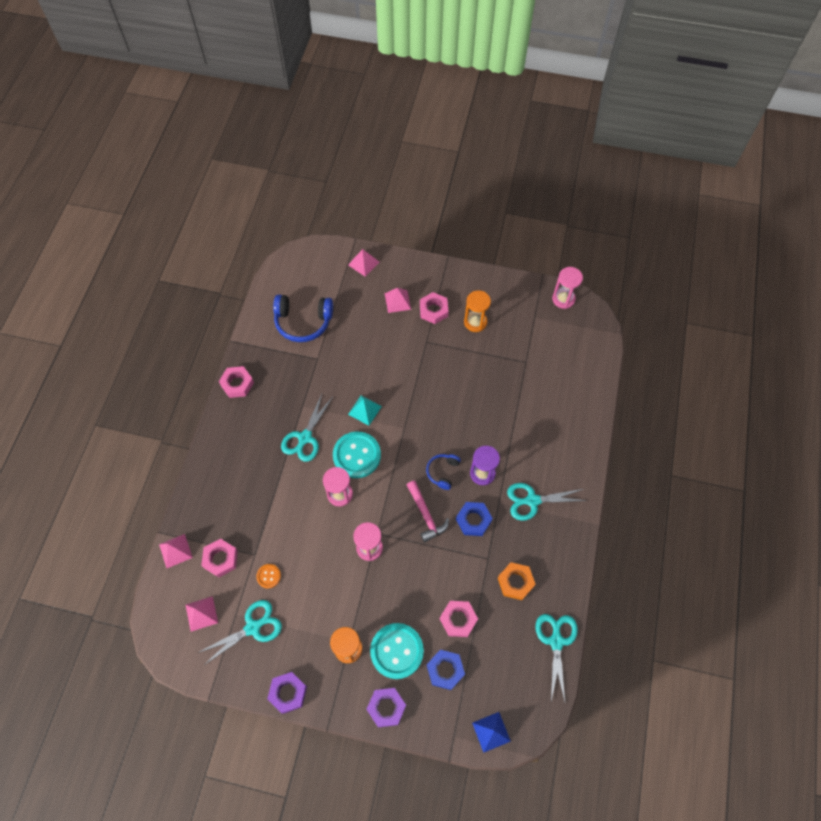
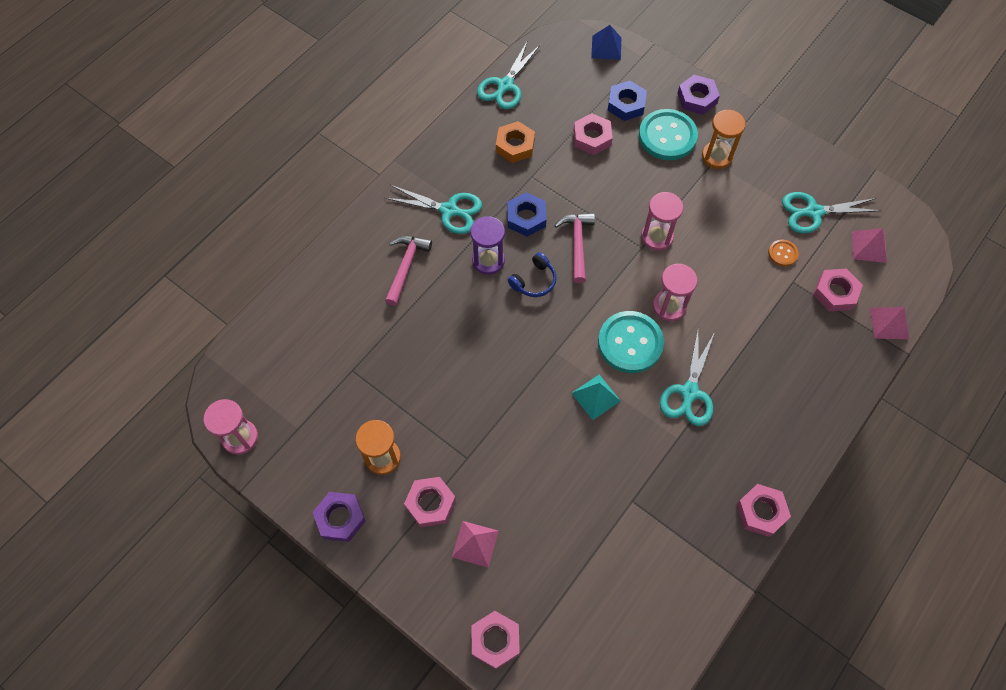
camera: 155 degrees left, 0 degrees up
(288, 693) = (791, 144): purple nut -> purple nut (340, 518)
(303, 322) = (632, 572): blue headphones -> none
(305, 438) = (689, 393): turquoise scissors -> turquoise scissors turned 150 degrees clockwise
(363, 263) = (495, 640): pink pyramid -> pink nut
(536, 443) = (406, 267): none -> pink hammer

